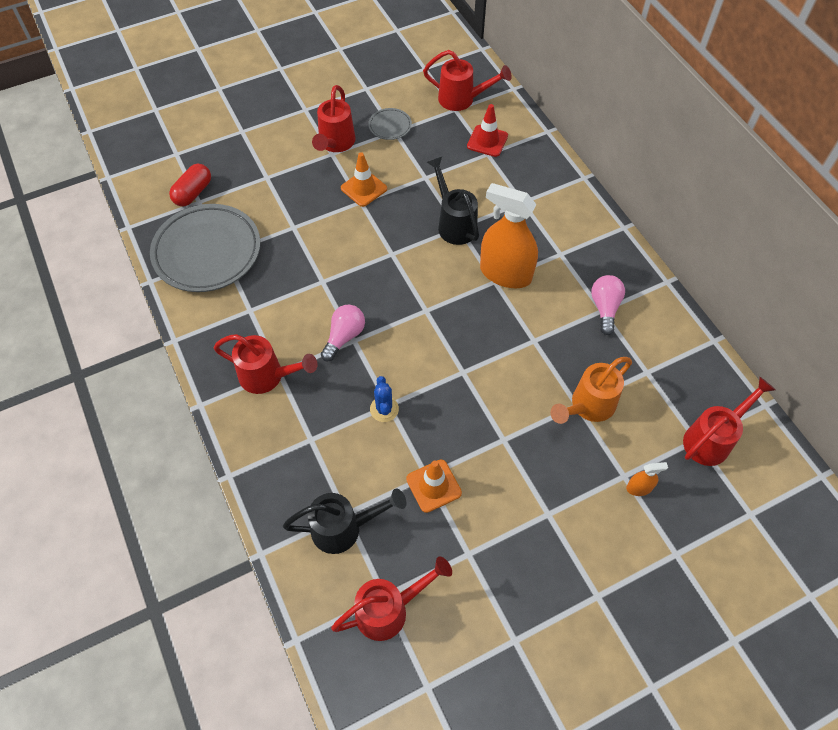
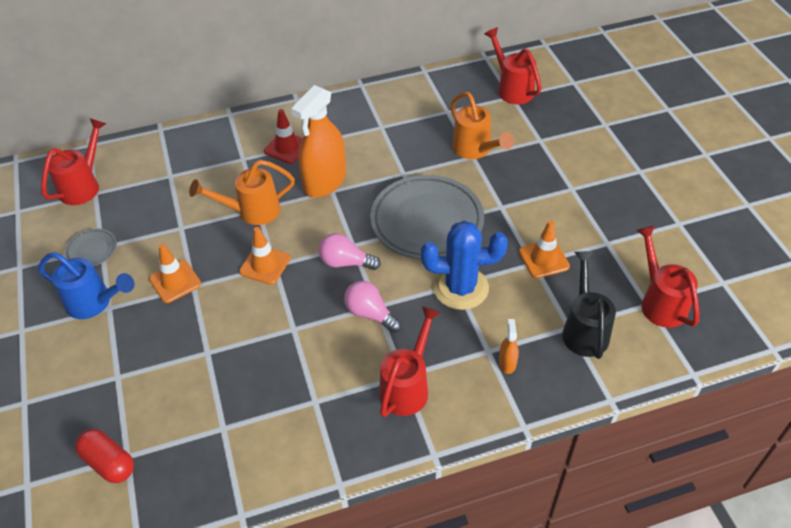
camera: 80 degrees left, 10 degrees down
(207, 252) = (214, 446): grey plate -> grey plate (427, 221)
(335, 144) = (94, 303): red watering can -> blue watering can
(384, 409) = (460, 288): blue cactus -> blue cactus, size x1.93
(391, 246) = (265, 265): none -> orange traffic cone
(454, 223) = (251, 211): black watering can -> orange watering can
(487, 141) = (152, 173): red traffic cone -> red traffic cone (287, 148)
(605, 308) = (379, 124): pink light bulb -> pink light bulb (345, 262)
(639, 488) = (551, 134): orange spray bottle -> orange spray bottle (507, 363)

